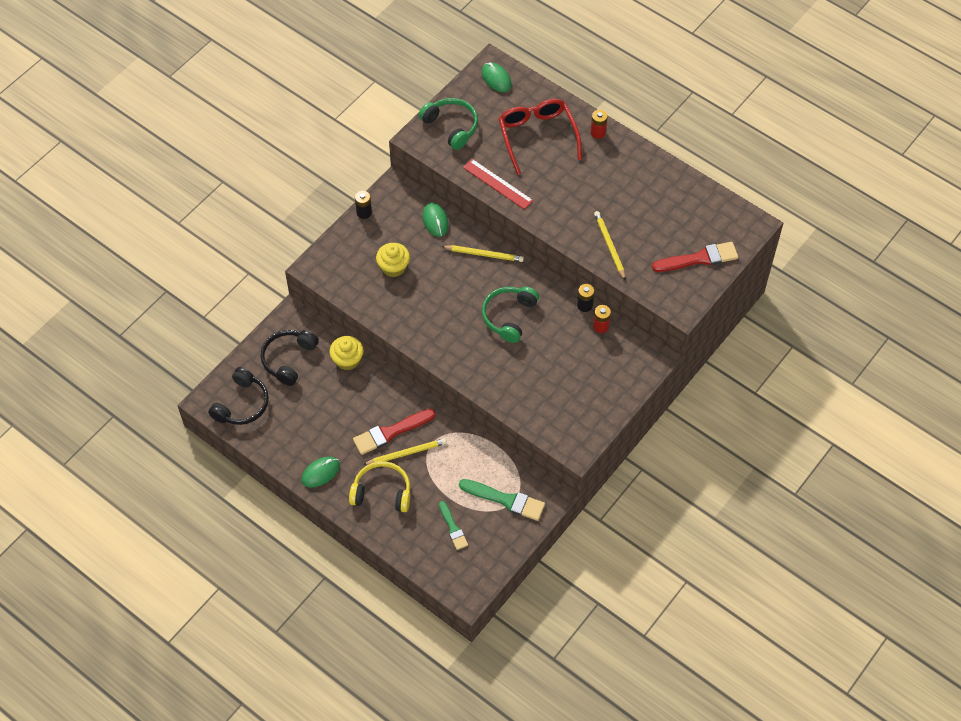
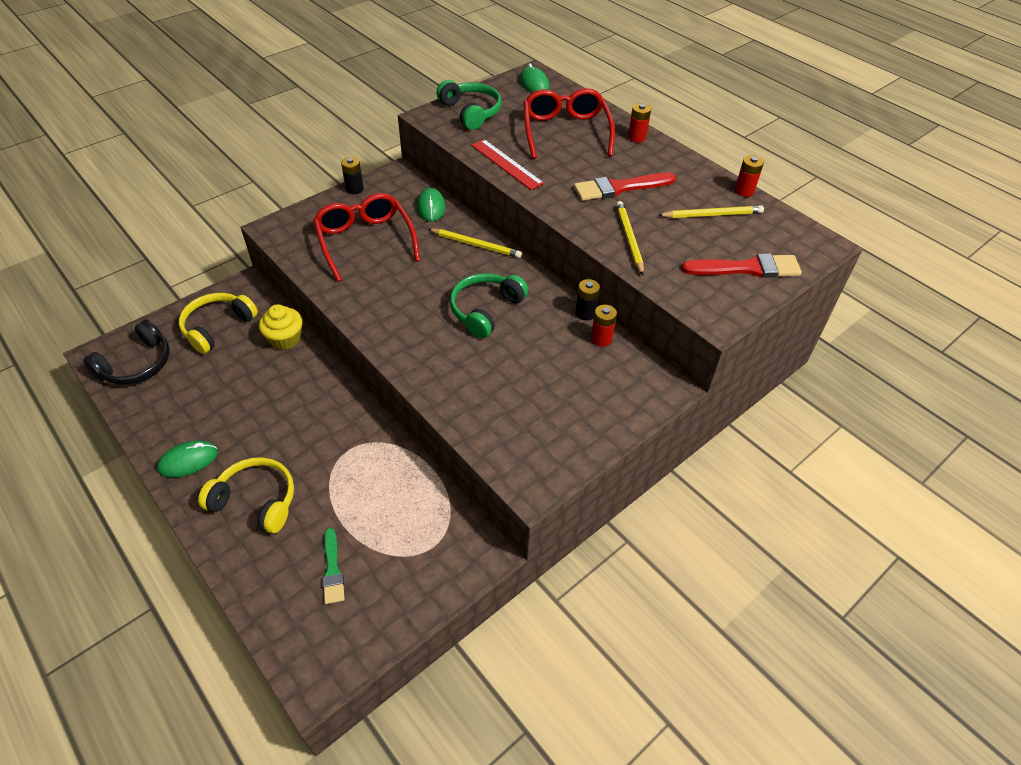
camera: 10 degrees right, 10 degrees down
(288, 359) = (217, 327): black headphones -> yellow headphones
(390, 432) = (300, 428): red brush -> red brush (619, 188)
(393, 267) = (365, 241): yellow cupcake -> red glasses
(406, 453) = (310, 456): yellow pencil -> yellow pencil (712, 214)
(505, 500) = (421, 544): green brush -> none
(691, 179) = (744, 191): none -> red battery

